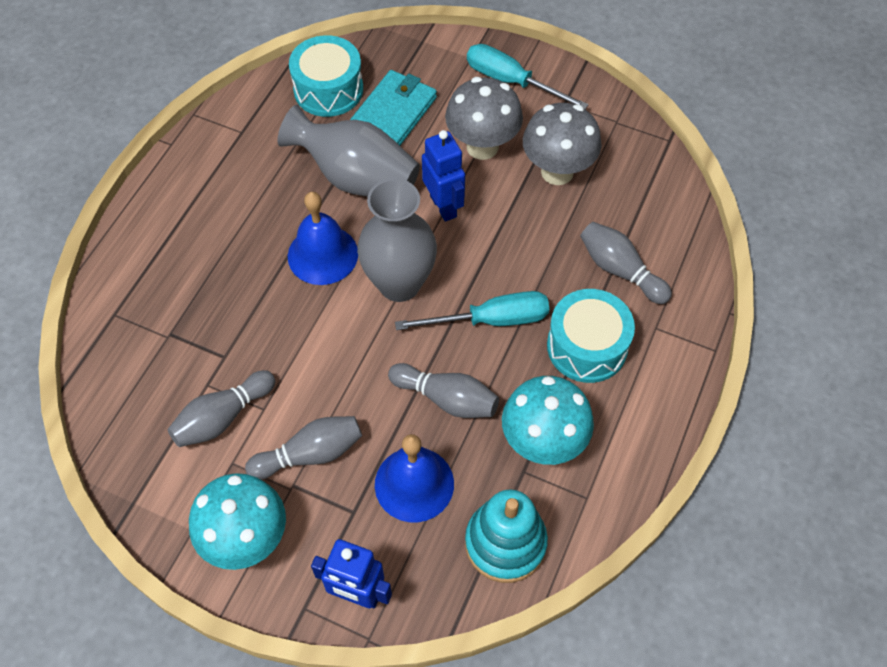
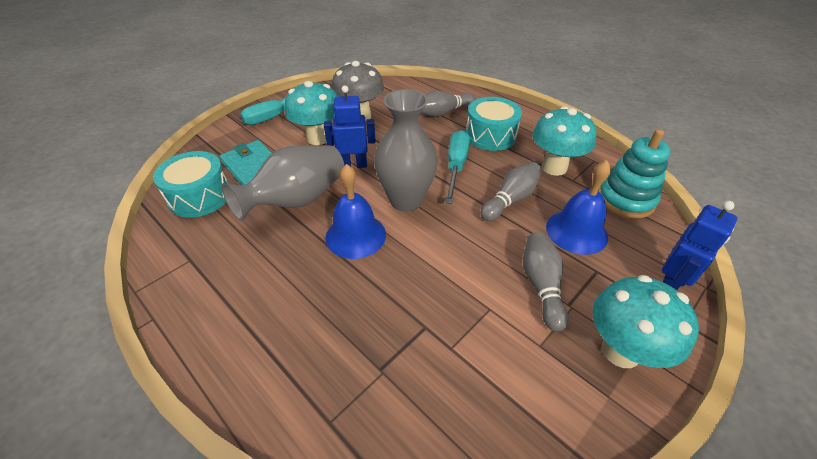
camera: 70 degrees left, 15 degrees down
(223, 417) = (490, 342): grey bowling pin -> none
(482, 147) = (318, 138): grey mushroom -> turquoise mushroom

